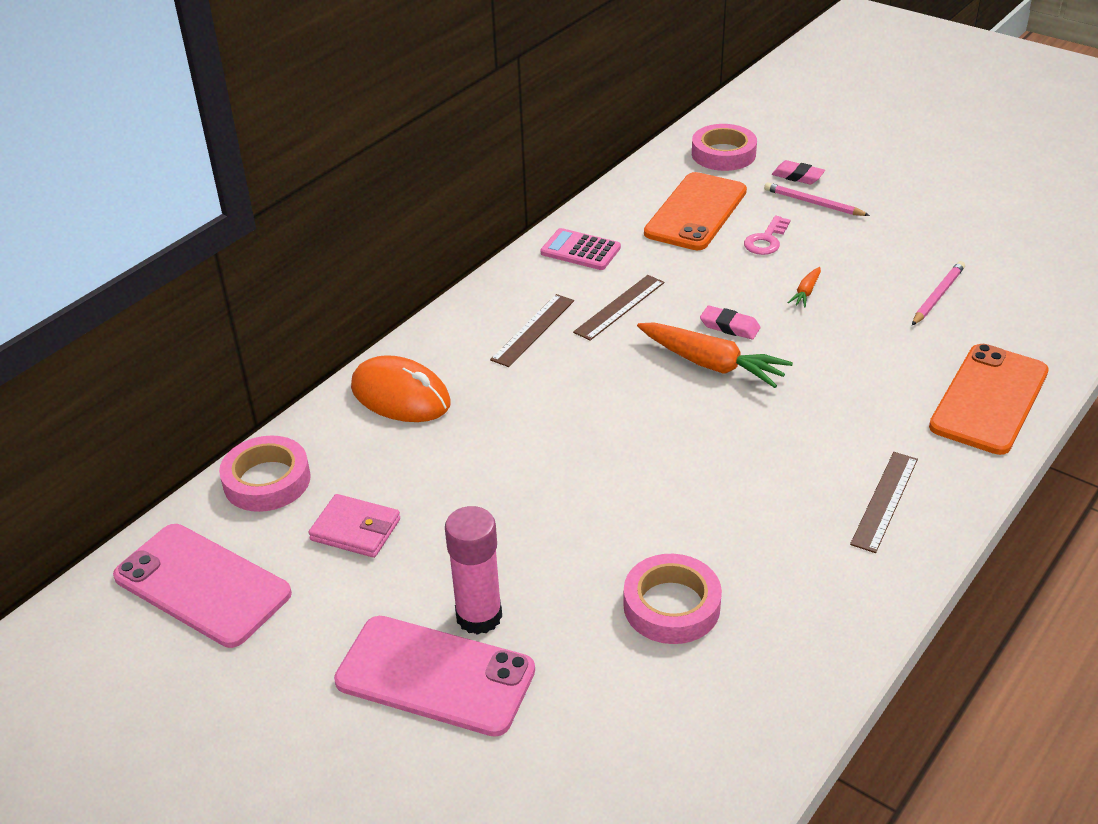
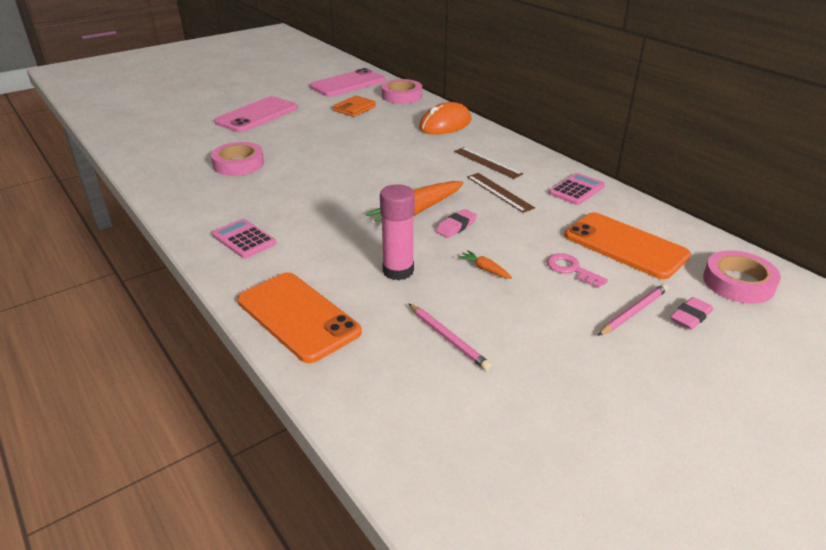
camera: 105 degrees right, 5 degrees down
(356, 529) = (354, 109): pink wallet -> orange wallet
(479, 616) = (279, 125): pink glue stick -> pink glue stick (398, 271)
(885, 501) = (244, 239): brown ruler -> pink calculator

